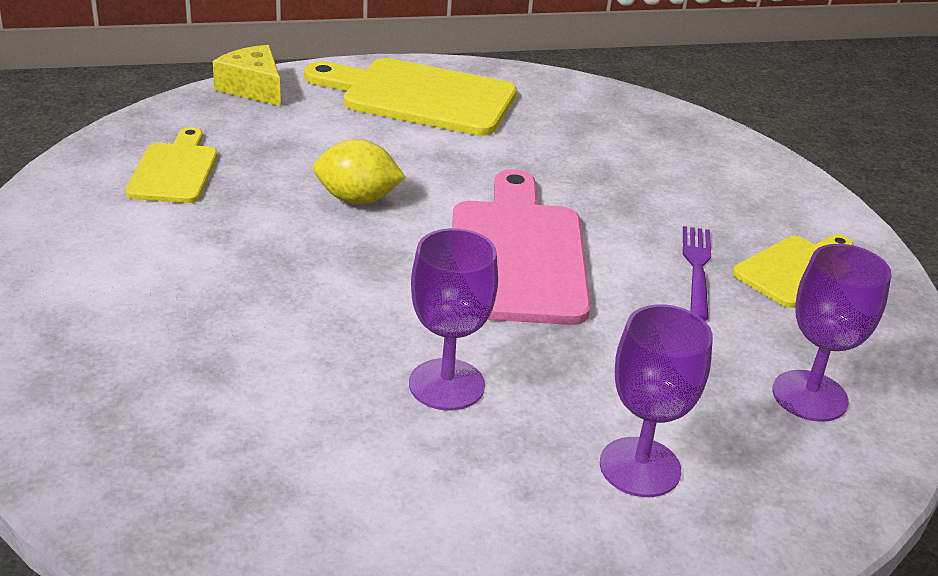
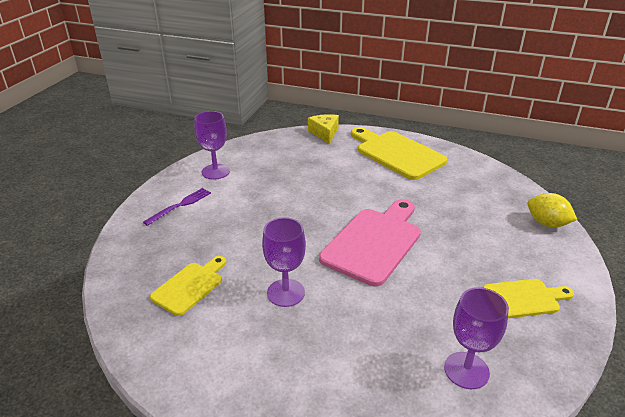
camera: 35 degrees right, 0 degrees up
(174, 170) = (261, 162): yellow cutting board -> yellow cutting board (190, 286)
(357, 199) = (324, 194): yellow lemon -> yellow lemon (547, 223)
(640, 467) = (338, 369): purple goblet -> purple goblet (215, 171)
(696, 268) = (464, 278): purple fork -> purple fork (180, 205)

